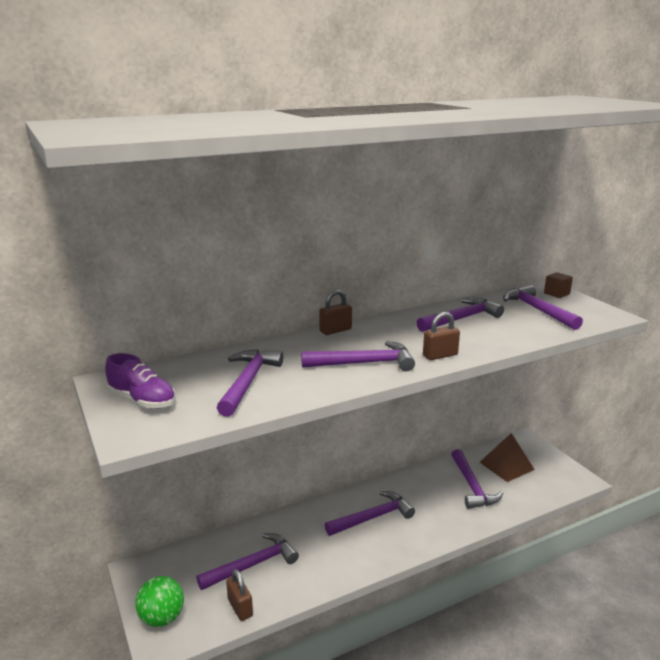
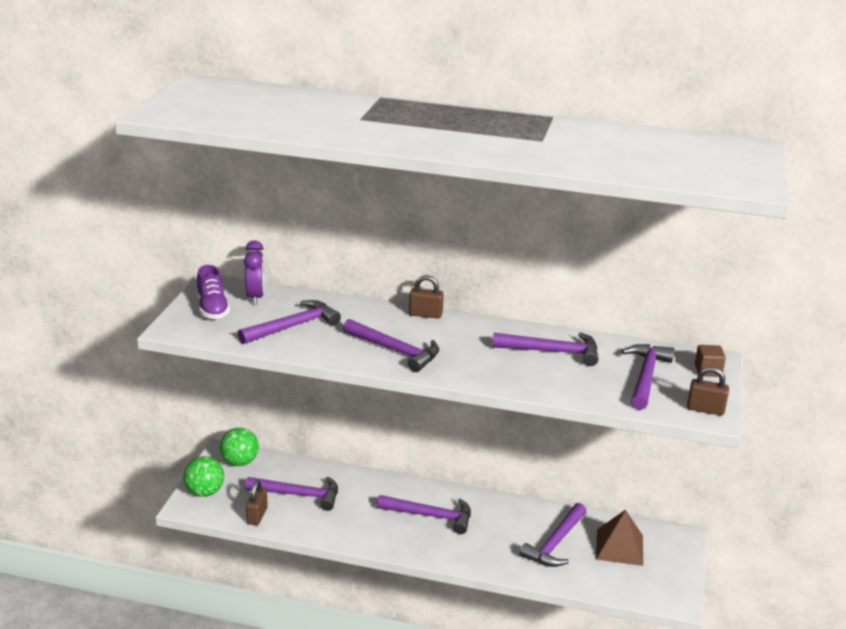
camera: 40 degrees right, 5 degrees up
(163, 568) = (240, 462): none -> green ball
(169, 374) = (255, 297): none -> purple clock
(440, 355) = (465, 372): brown padlock -> brown padlock (705, 409)

